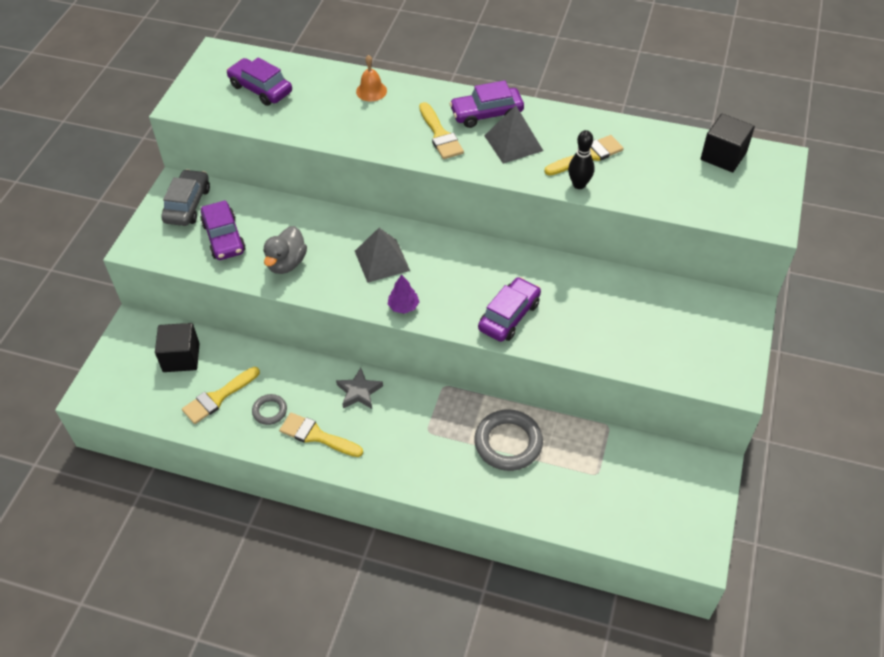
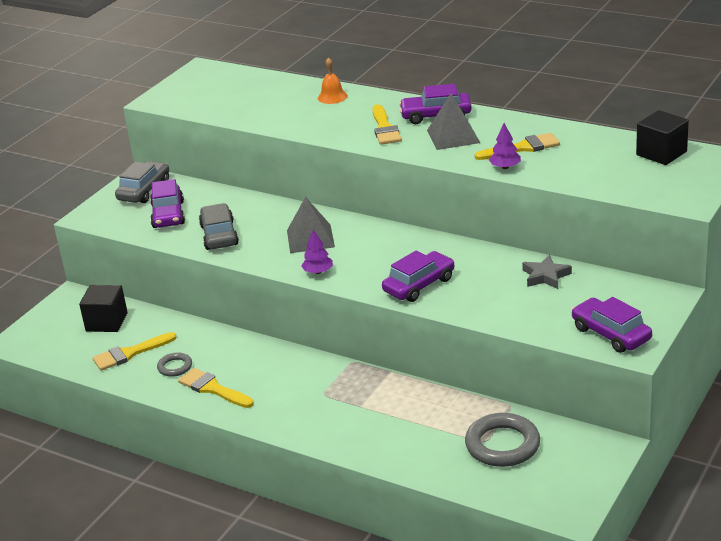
camera: 15 degrees right, 20 degrees down
(260, 89) = (230, 92): purple car -> purple car (610, 334)
(286, 263) = (219, 235): grey duck -> grey car
(359, 392) = (266, 359): grey star -> grey star (545, 276)
(508, 443) = (401, 410): grey ring -> grey ring (502, 445)
(579, 184) = (505, 167): black bowling pin -> purple tree

